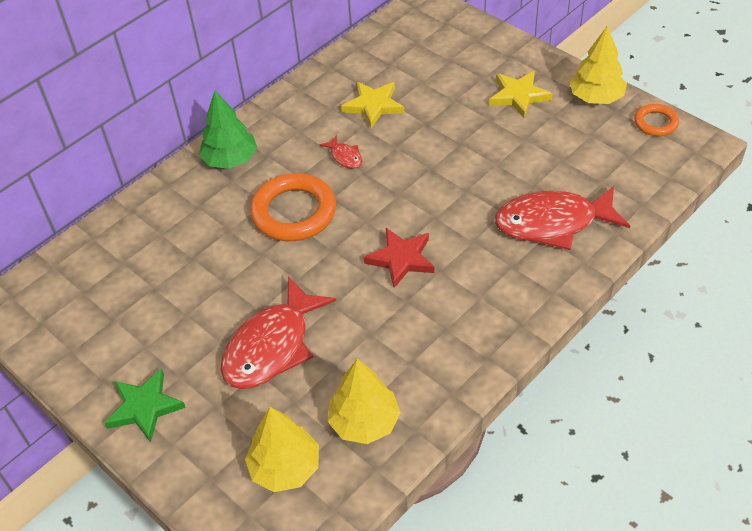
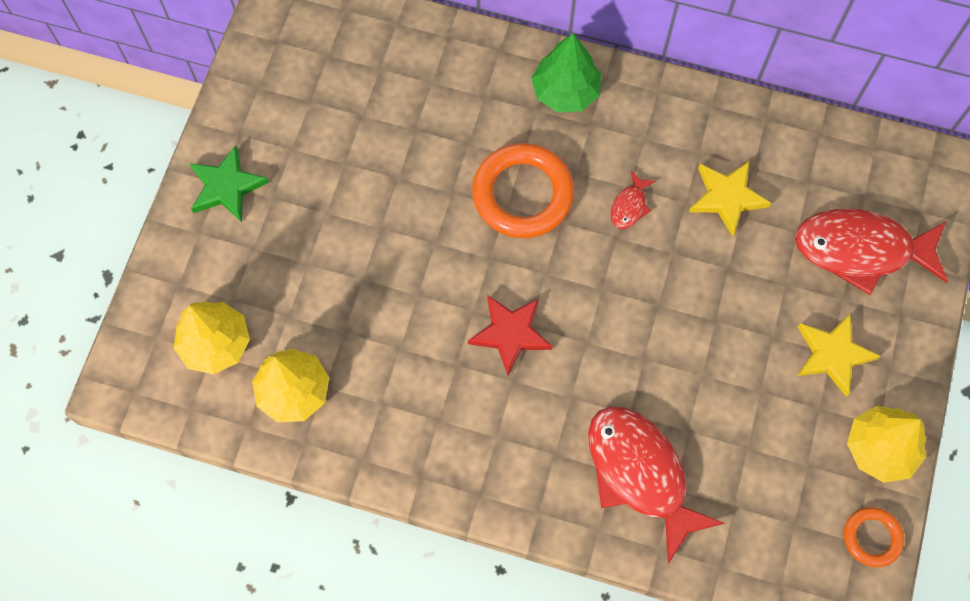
camera: 60 degrees right, 20 degrees up
(272, 346) = (343, 262): red fish -> red fish (861, 250)

